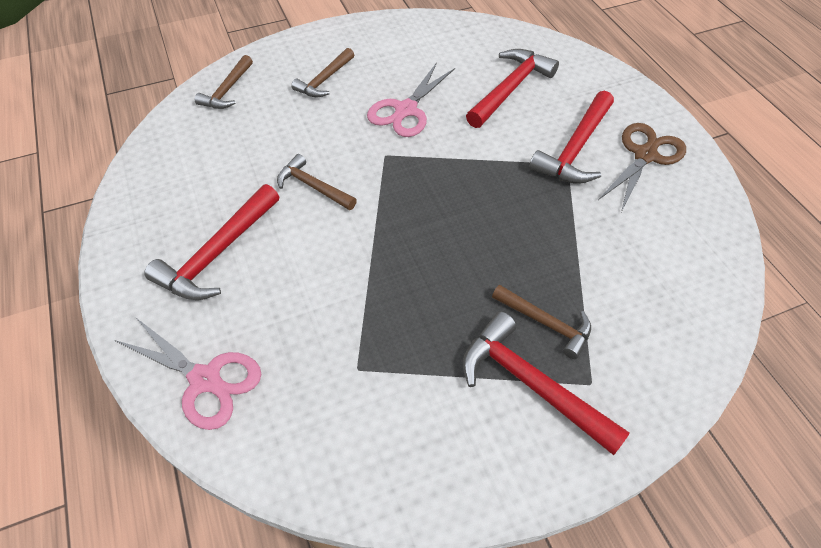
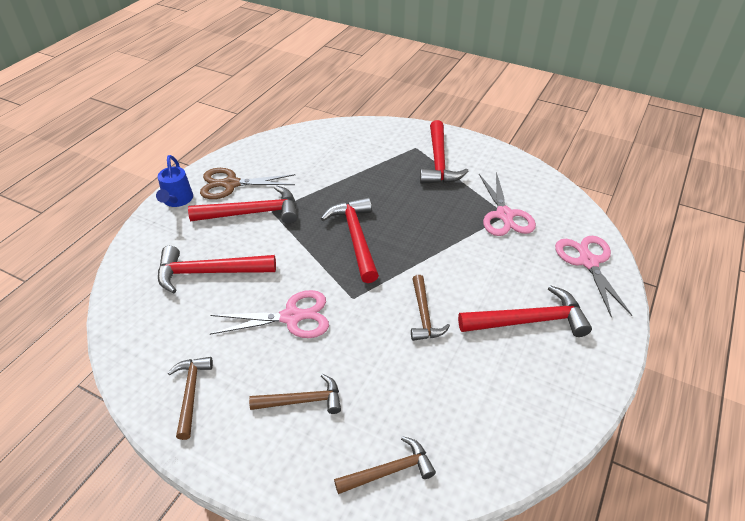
camera: 130 degrees left, 10 degrees down
(358, 366) = (504, 215): none -> pink scissors
(460, 202) = (356, 238): none -> red hammer
(545, 323) = (401, 171): brown hammer -> brown hammer (191, 393)
(645, 108) = (177, 200): none -> blue watering can

